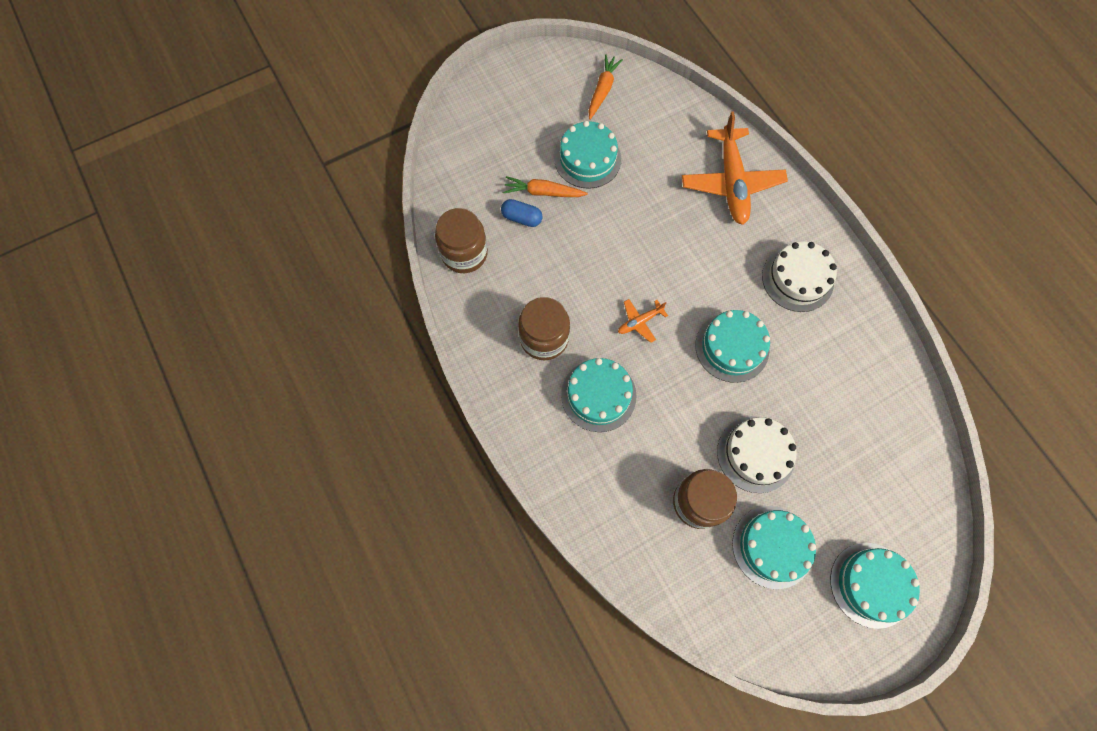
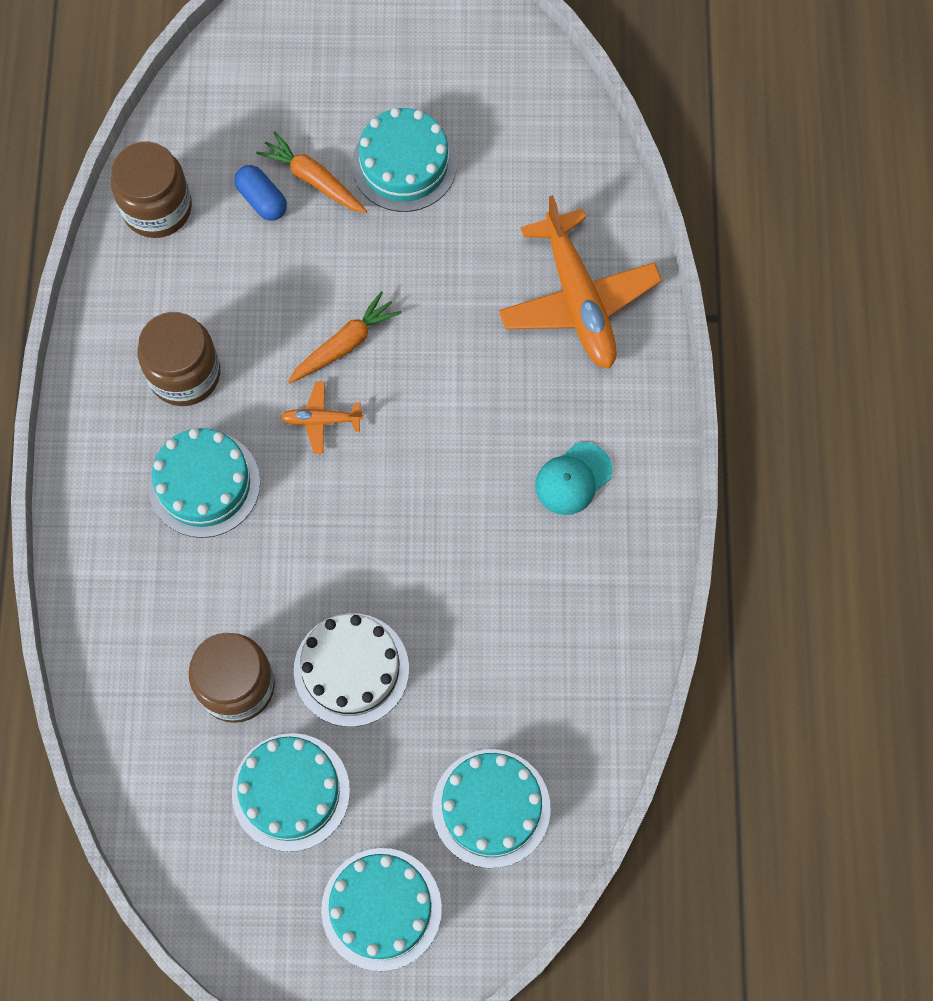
camera: 30 degrees right, 0 degrees up
(602, 90) = (492, 77): orange carrot -> orange carrot (344, 344)
(731, 182) = (578, 300): orange plane -> orange plane turned 45 degrees counterclockwise
(732, 347) = (418, 519): turquoise cake -> turquoise cake (491, 808)
(797, 279) = (573, 479): white cake -> turquoise cap

